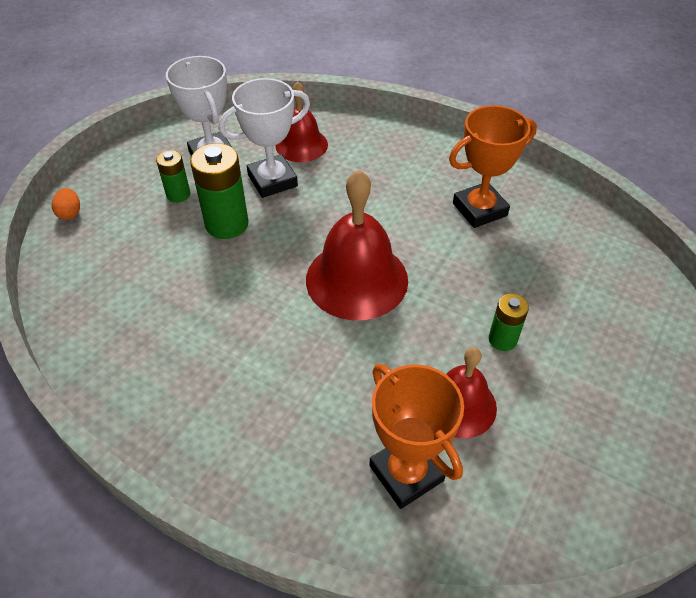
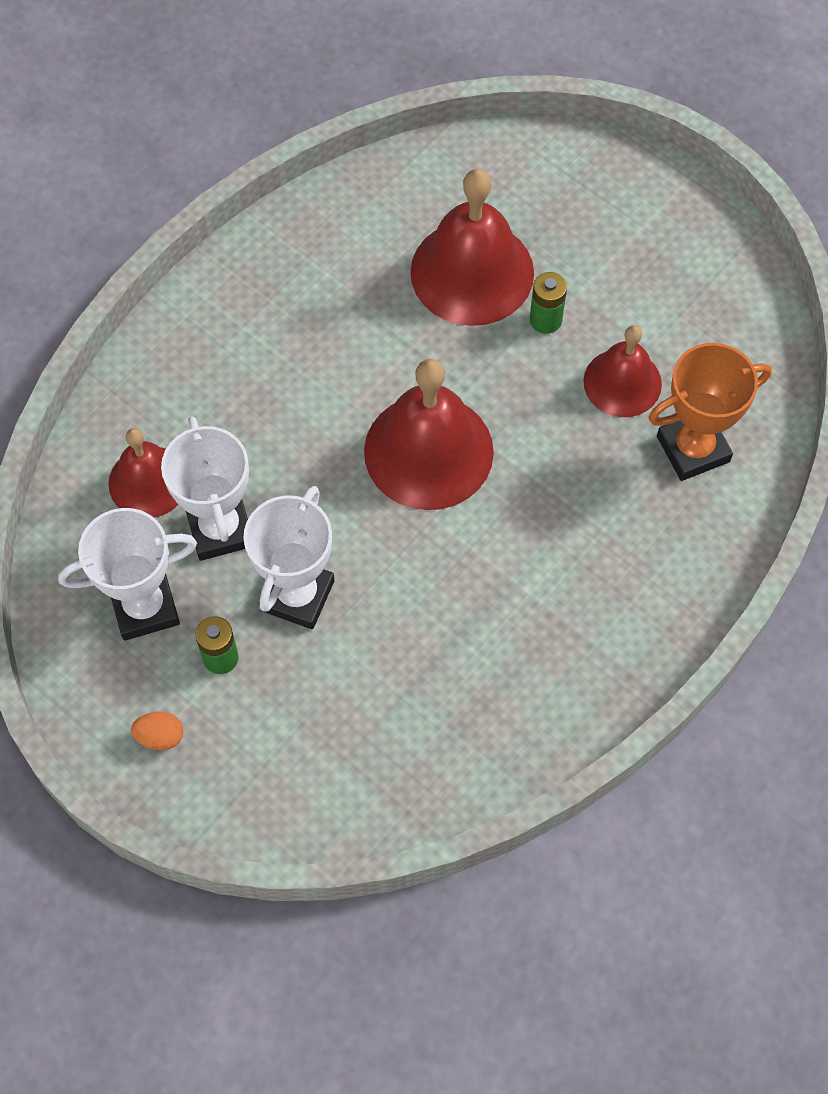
camera: 80 degrees left, 15 degrees up
(70, 213) = (227, 809): orange egg -> orange egg (160, 736)
(227, 224) = (297, 595): green battery -> white trophy
(479, 209) = (336, 288): orange trophy -> none
(528, 285) = (472, 272): none -> red bell

